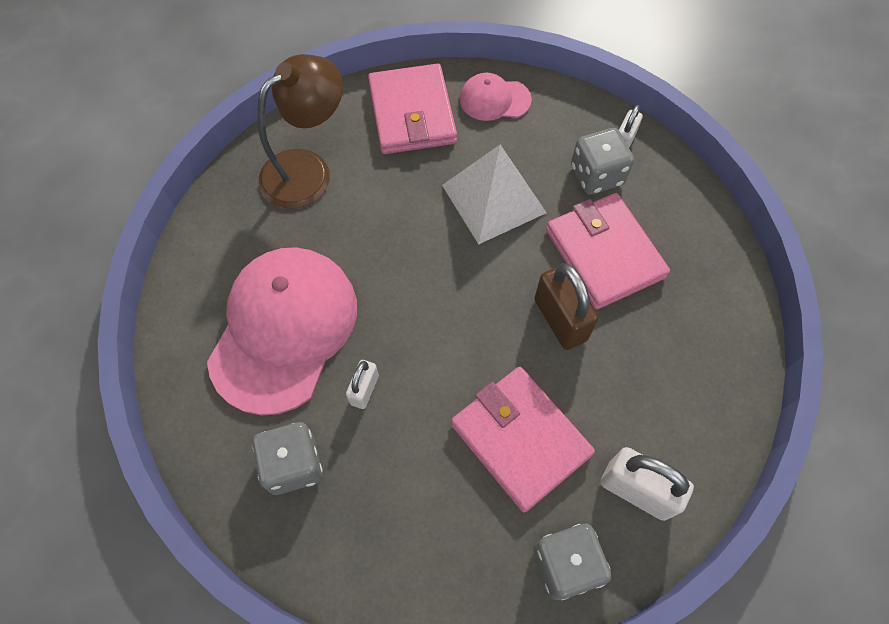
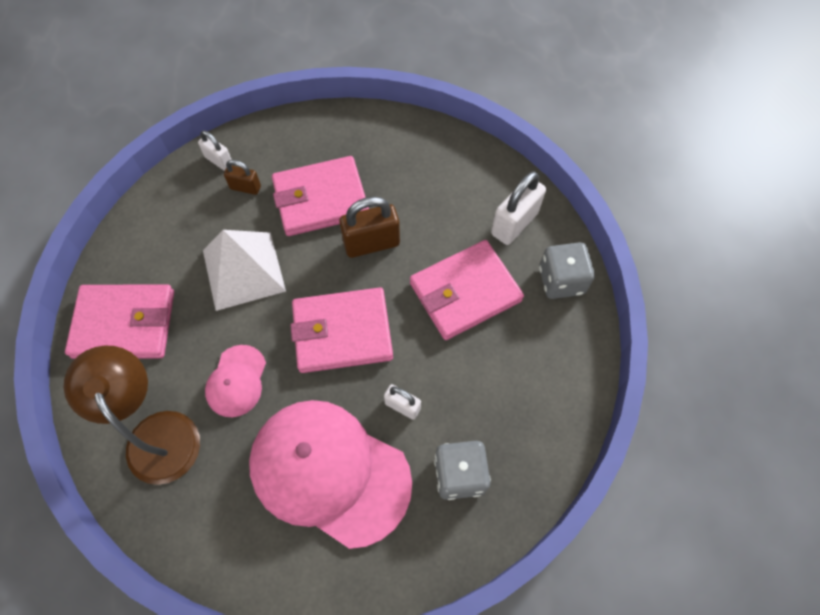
camera: 80 degrees left, 0 degrees up
(440, 311) = (342, 332): none -> pink wallet
(494, 99) = (136, 249): pink cap -> pink cap (236, 381)
(596, 175) = (245, 187): grey dice -> brown padlock

